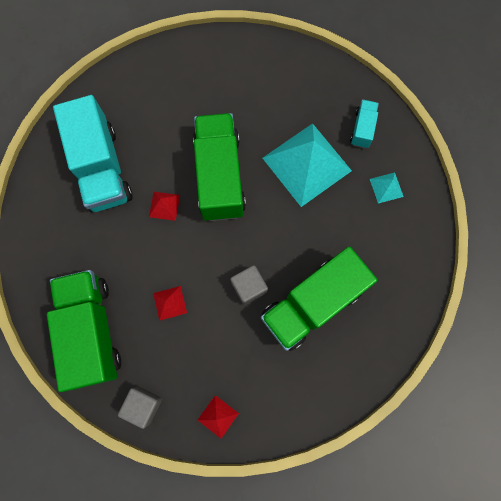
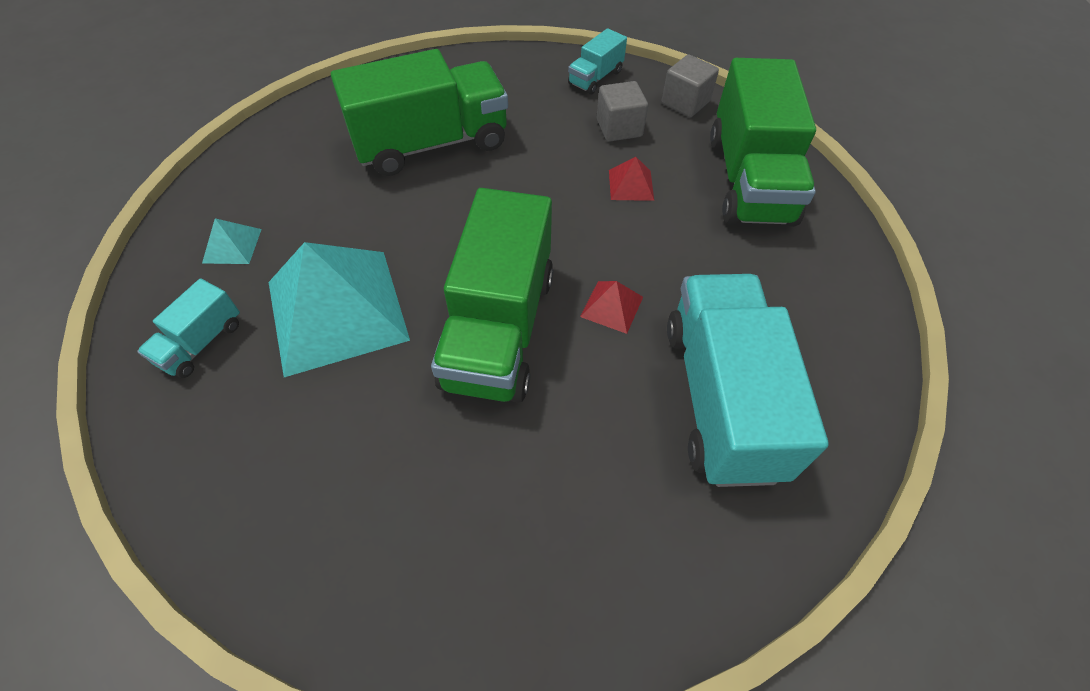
camera: 165 degrees left, 20 degrees down
(218, 416) = (595, 78): red pyramid -> turquoise truck
(249, 287) = (510, 177): grey cube -> grey cube (619, 128)

